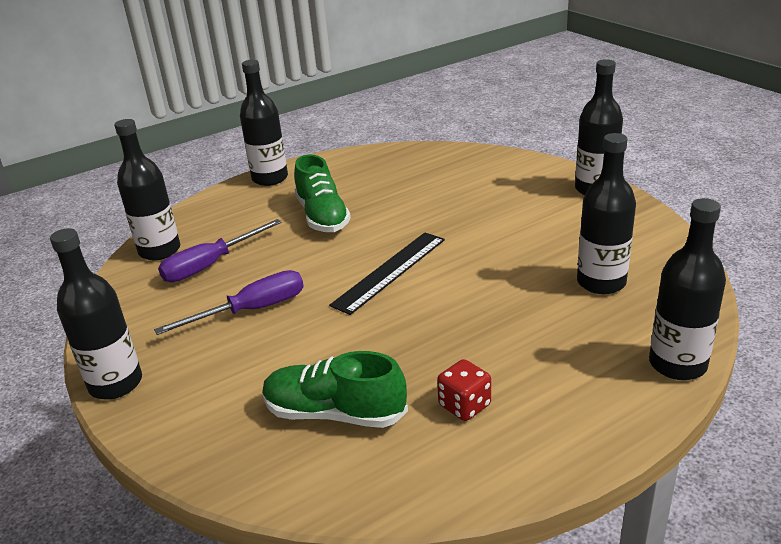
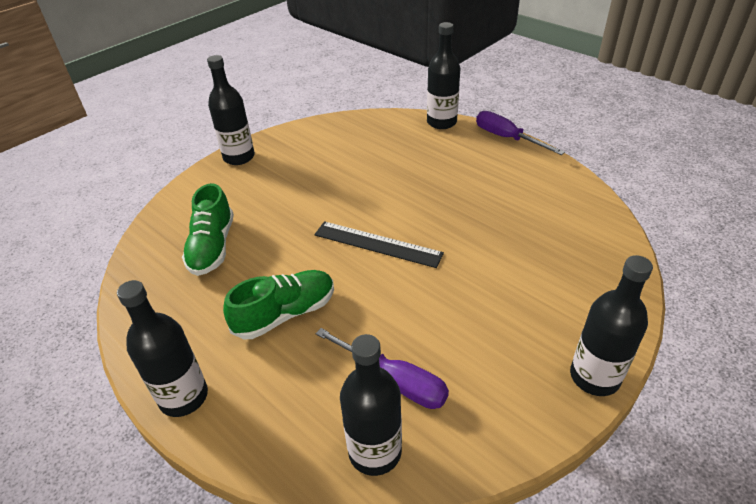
camera: 105 degrees left, 10 degrees up
(252, 310) = (459, 317): purple screwdriver -> purple screwdriver (507, 138)
(335, 413) = (548, 235): green shoe -> green shoe (212, 247)
(464, 405) = (511, 185): red dice -> none
(601, 282) = (369, 148): black bottle -> none

